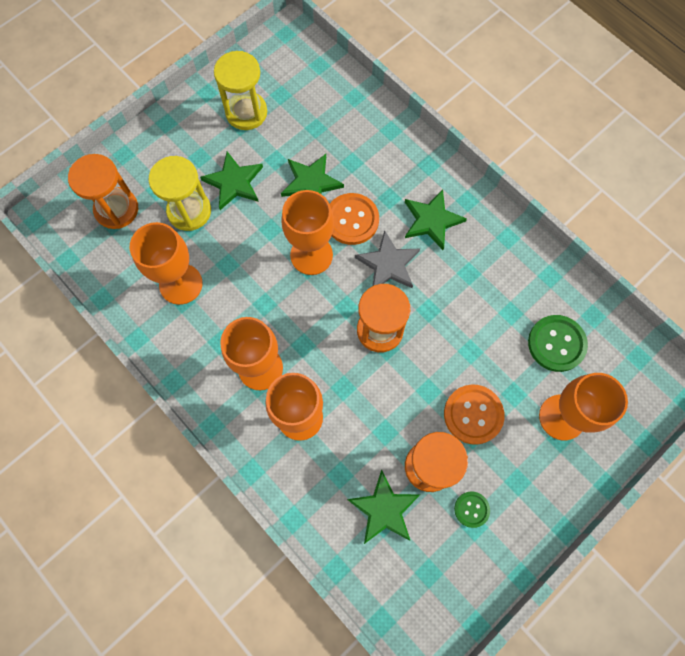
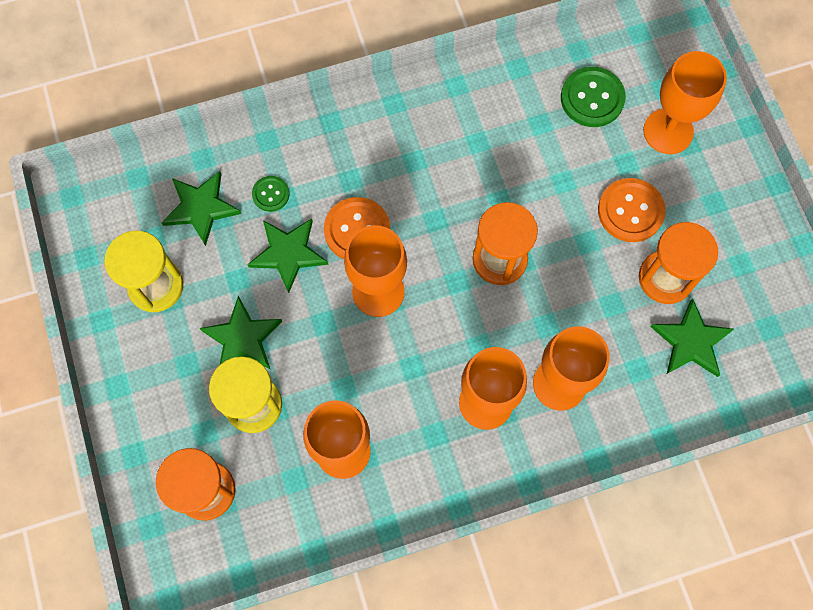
camera: 65 degrees left, 0 degrees up
(388, 264) = (428, 217): grey star -> none
(432, 220) = (399, 149): green star -> green star (201, 208)
(471, 509) = (724, 258): green button -> green button (271, 194)

